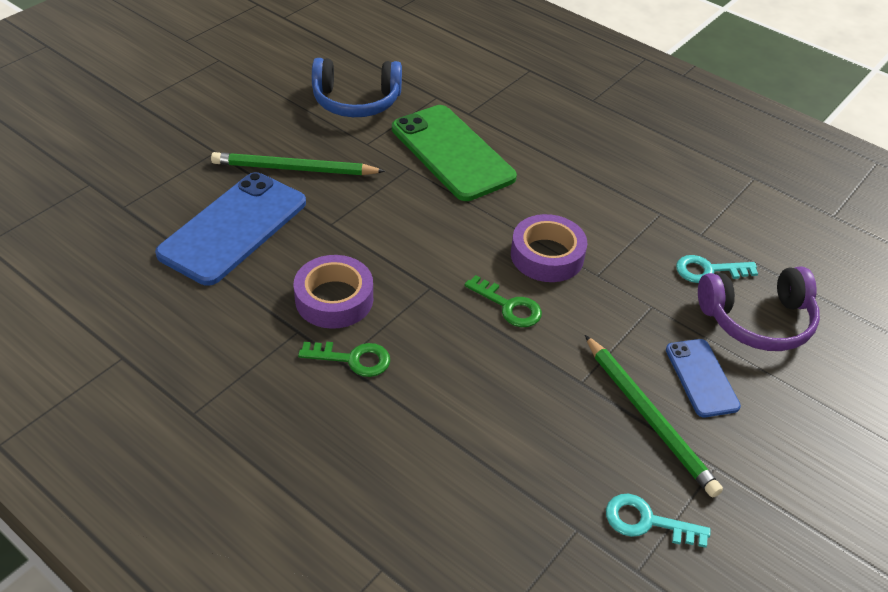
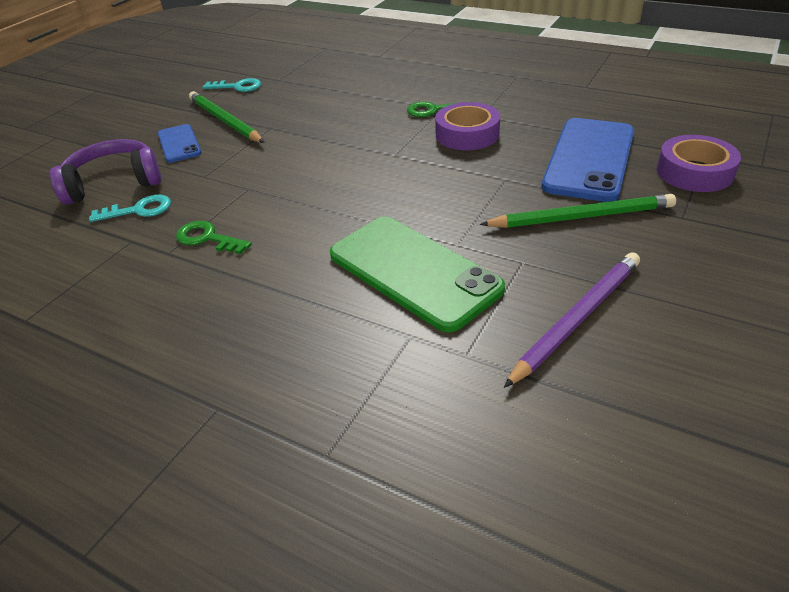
camera: 175 degrees right, 5 degrees down
(356, 101) = (577, 318): blue headphones -> purple pencil
(509, 306) = (326, 155): green key -> green key (207, 238)
(547, 255) = (294, 193): purple tape -> purple tape (694, 172)

